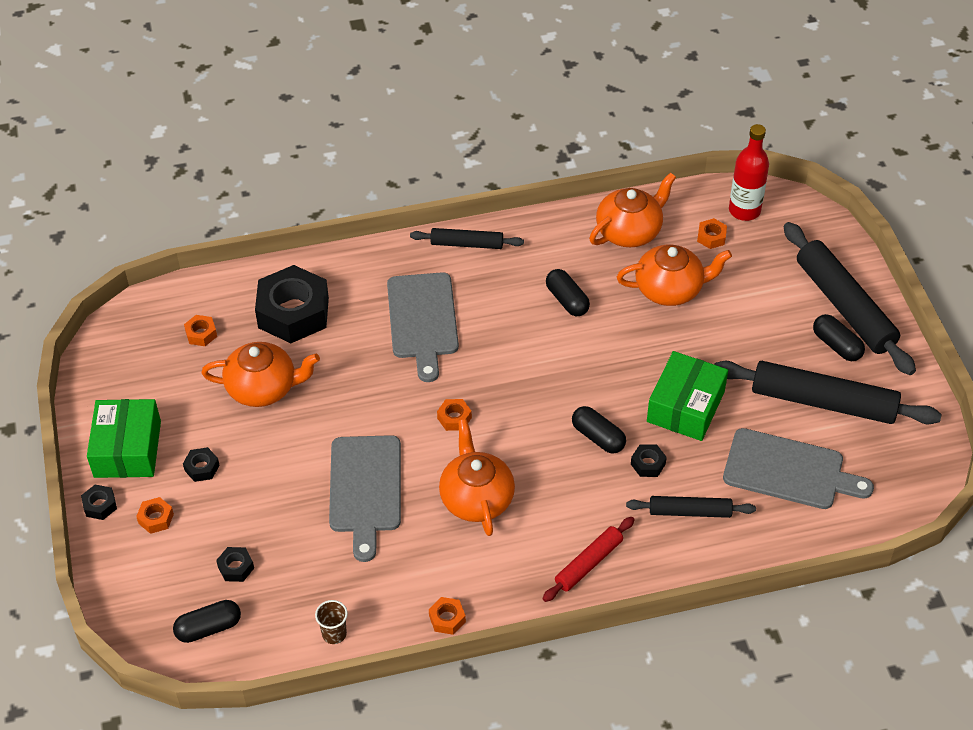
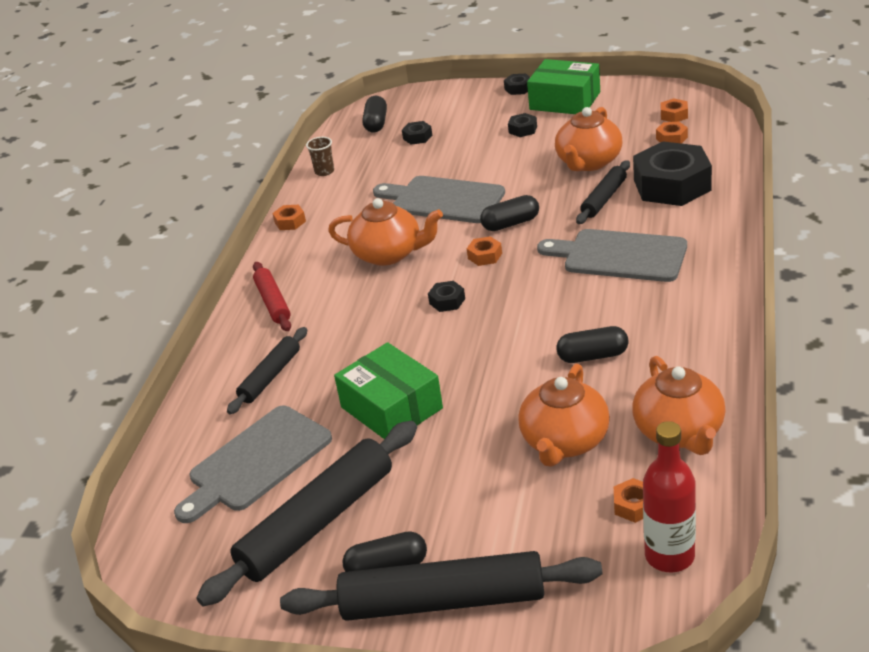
camera: 120 degrees right, 15 degrees down
(156, 518) = (488, 109): orange nut -> orange nut (674, 115)
(467, 244) = (717, 301): black rolling pin -> black rolling pin (604, 198)
(598, 437) = (399, 338): black capsule -> black capsule (510, 223)
(648, 464) = (343, 363): black nut -> black nut (447, 301)

